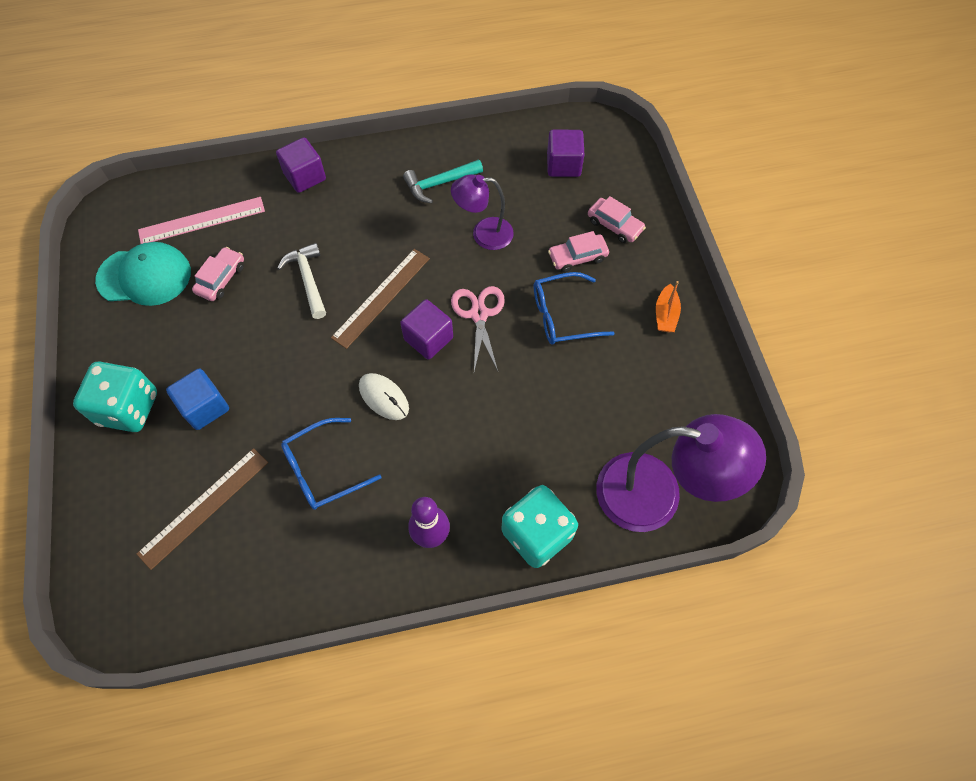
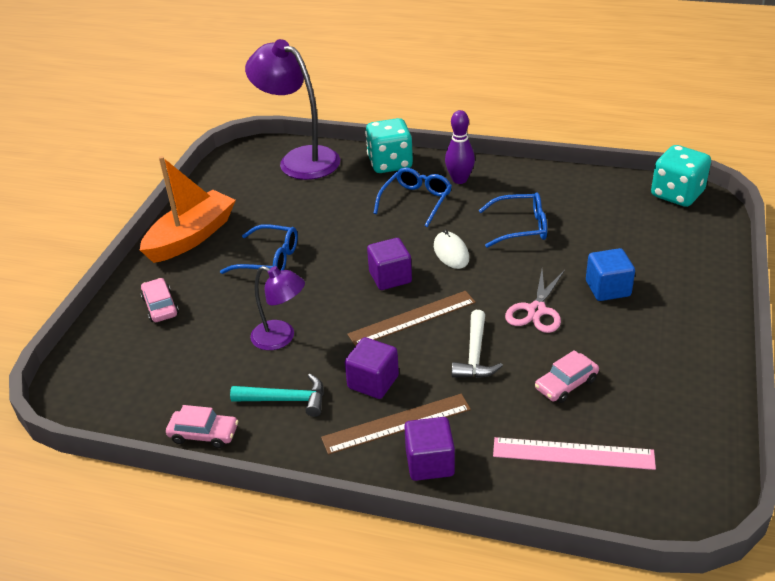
camera: 150 degrees left, 25 degrees down
(128, 408) = (680, 307): turquoise dice -> turquoise dice (677, 194)
(144, 276) = (653, 414): turquoise cap -> none
(204, 507) = (621, 232): brown ruler -> brown ruler (396, 424)
(463, 468) = (416, 201): none -> blue glasses
(479, 314) = (335, 280): pink scissors -> pink scissors (536, 310)
(563, 165) = (148, 373): purple cube -> purple cube (373, 382)
(577, 257) = (217, 293): pink car -> pink car (204, 434)
(665, 314) = (191, 237): orange boat -> orange boat, size x2.25

